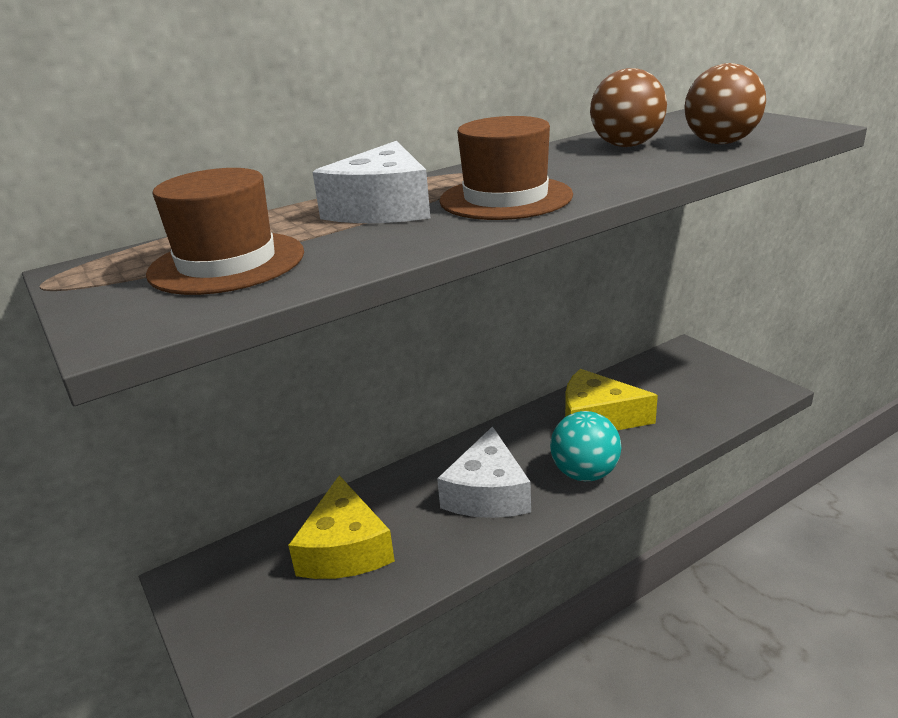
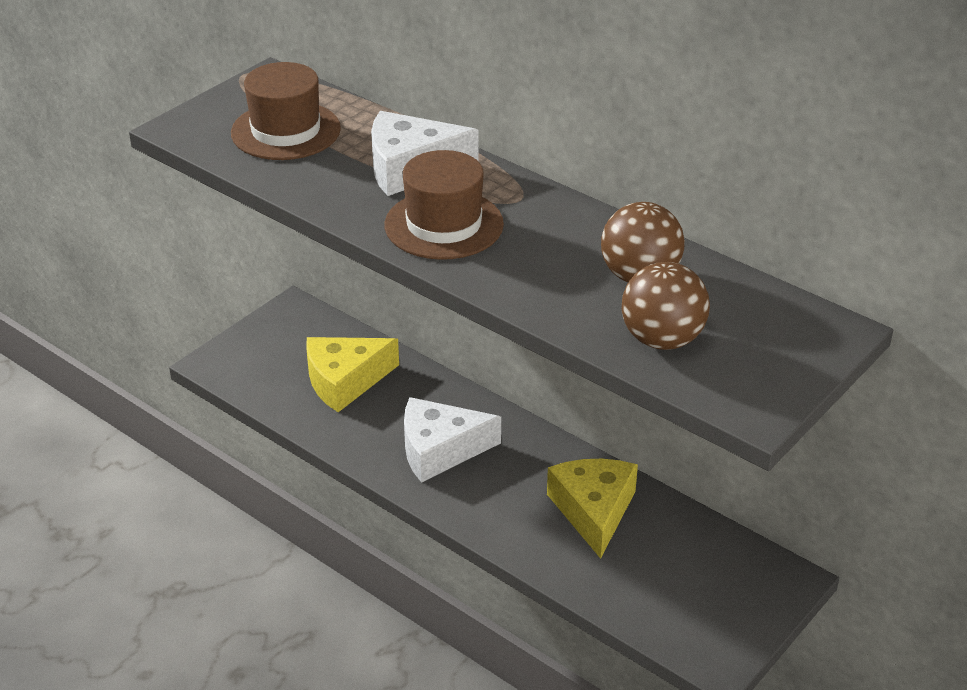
camera: 70 degrees right, 10 degrees up
(584, 473) = (490, 511): turquoise ball -> none

